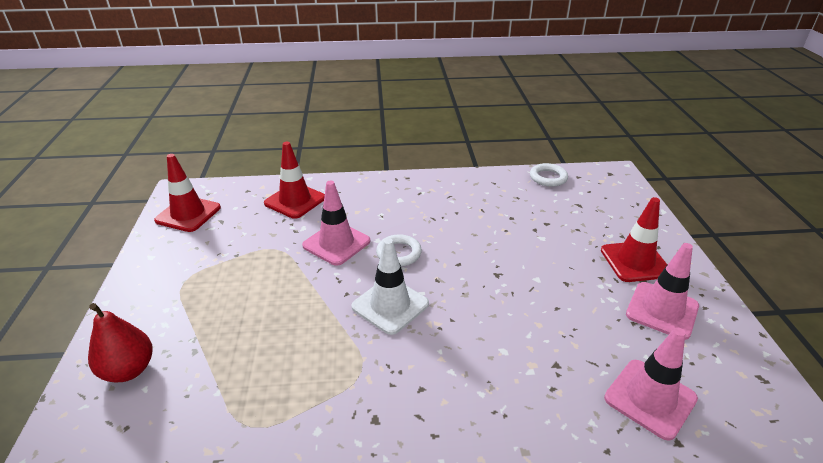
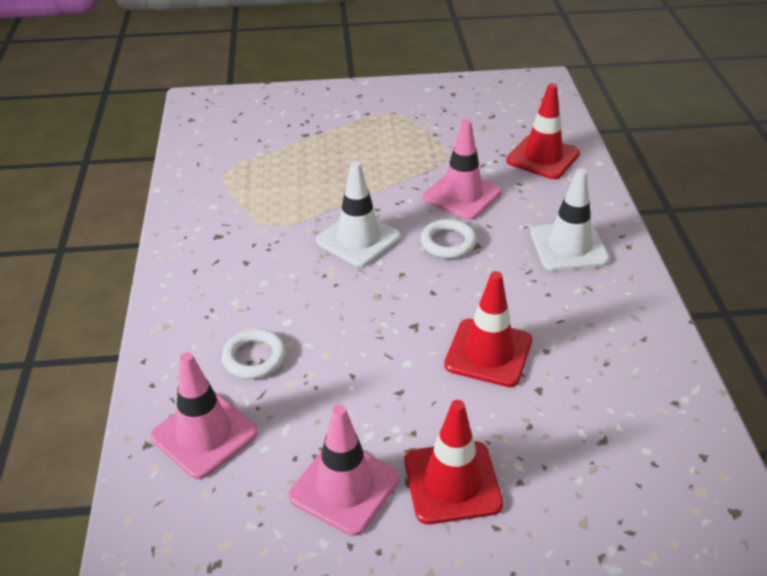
camera: 90 degrees right, 5 degrees up
(128, 370) = (288, 109): red pear -> none
(188, 214) = (500, 94): red traffic cone -> red traffic cone (488, 353)
(407, 199) = (568, 247): none -> white traffic cone
(548, 178) = (683, 410): white ring -> white ring (254, 358)

